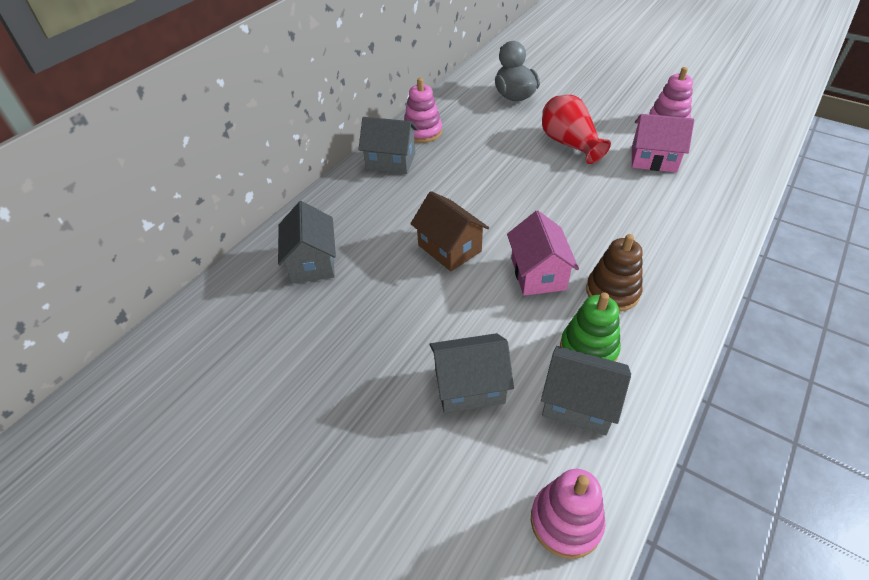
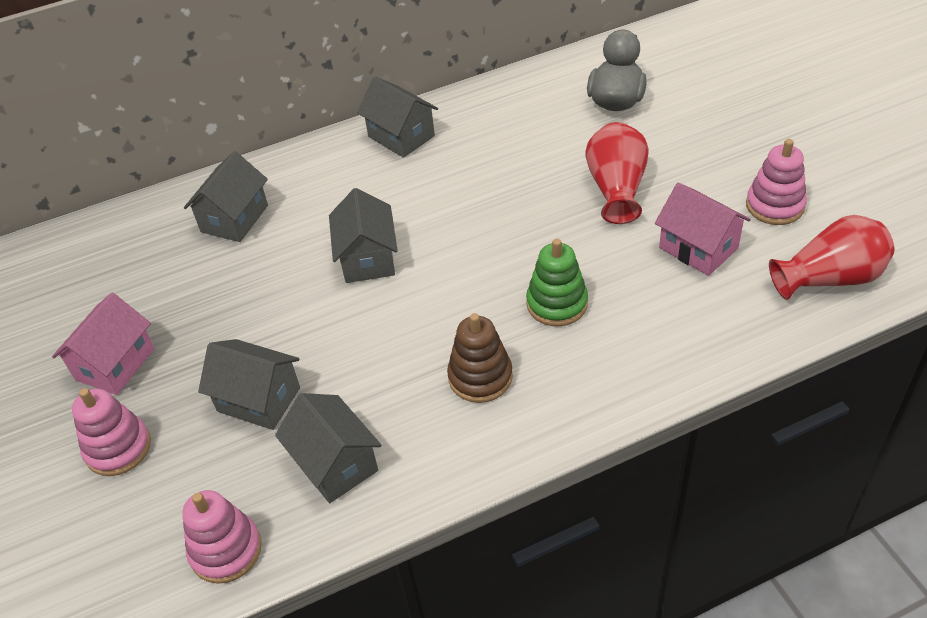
camera: 35 degrees right, 0 degrees up
(422, 132) = (466, 112): pink stacking toy -> pink stacking toy (118, 448)
(449, 248) = (367, 258): brown house -> grey house
(538, 273) = (426, 323): pink house -> pink house (115, 364)
(588, 349) = (396, 420): green stacking toy -> green stacking toy (557, 303)
(739, 149) = (830, 278): none -> red vase

